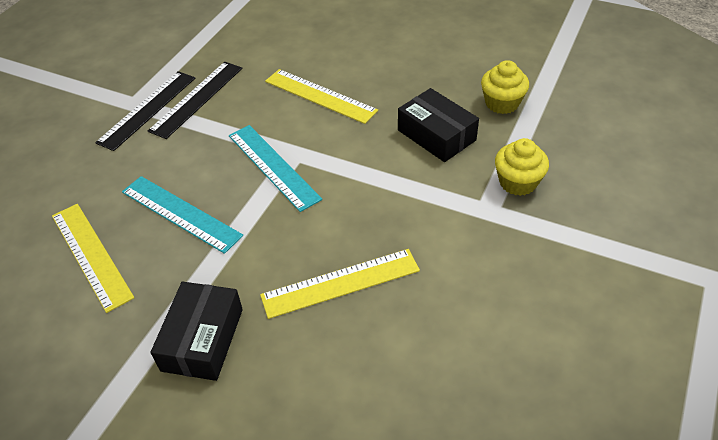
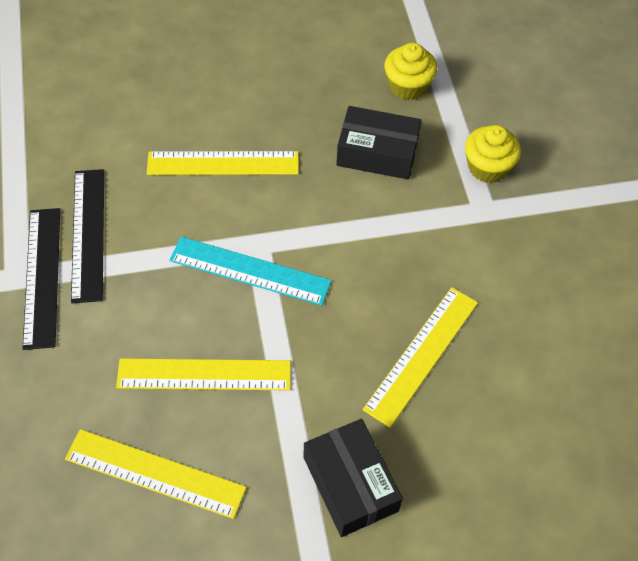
camera: 40 degrees left, 10 degrees up
(180, 213) = (204, 374): turquoise ruler -> yellow ruler

